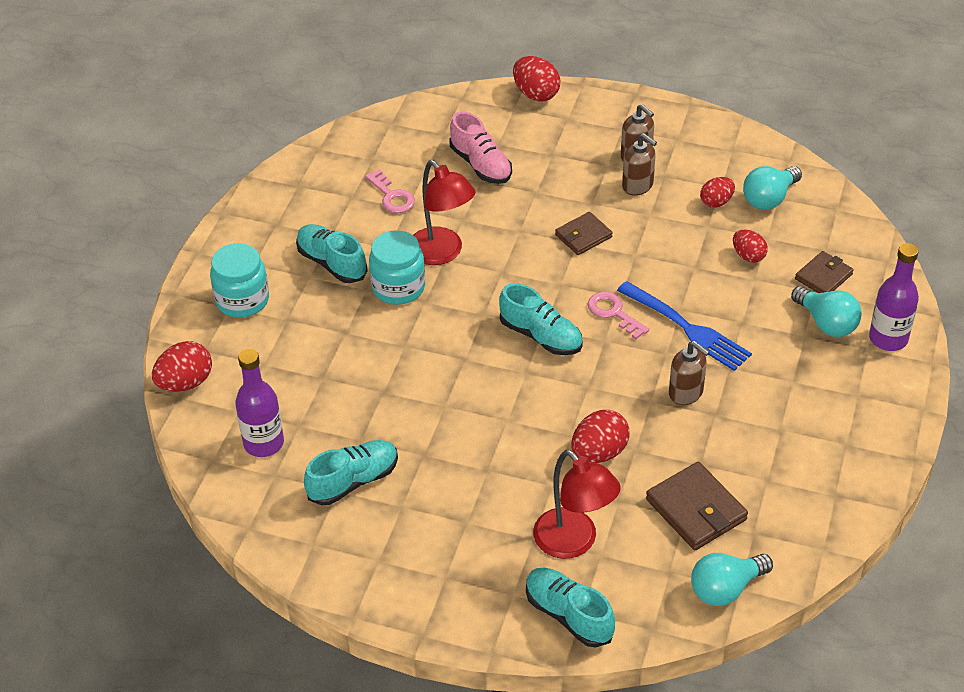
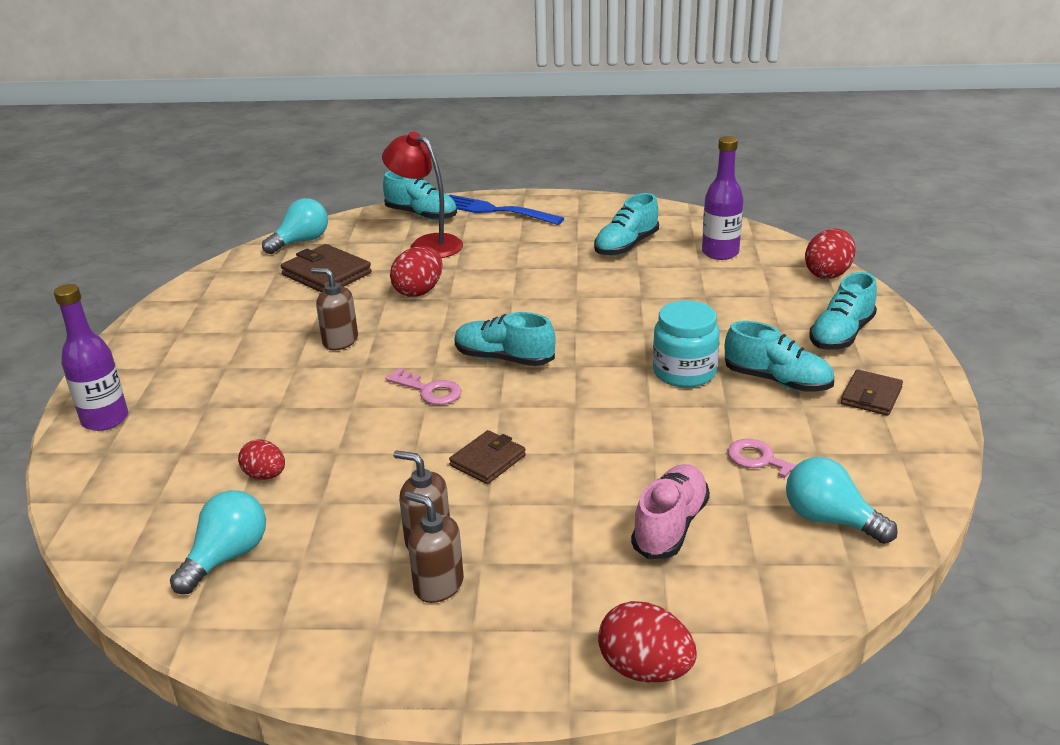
camera: 165 degrees right, 15 degrees down
(242, 300) = (841, 335): turquoise jar -> turquoise shoe
(442, 253) = (656, 412): red lamp -> none
(481, 165) = (670, 526): pink shoe -> pink shoe turned 75 degrees clockwise
(686, 328) = (343, 391): blue fork -> blue fork (496, 211)
(716, 202) = (308, 537): red egg -> none
(823, 276) = (167, 469): brown wallet -> brown wallet (871, 396)
(826, 323) = (176, 422): turquoise light bulb -> turquoise light bulb (829, 519)

